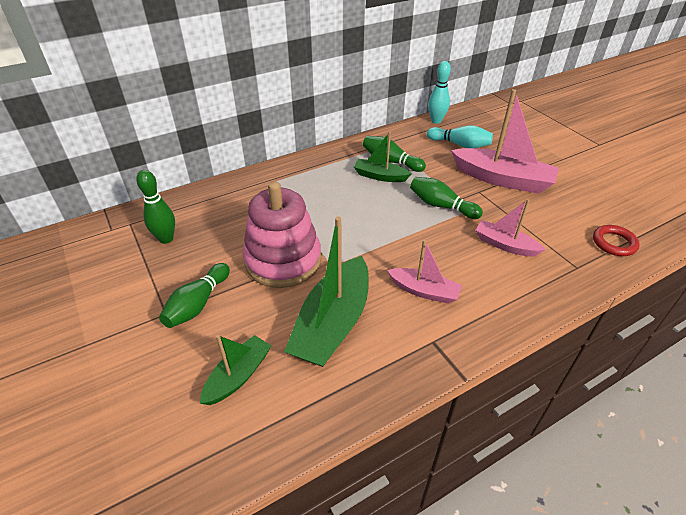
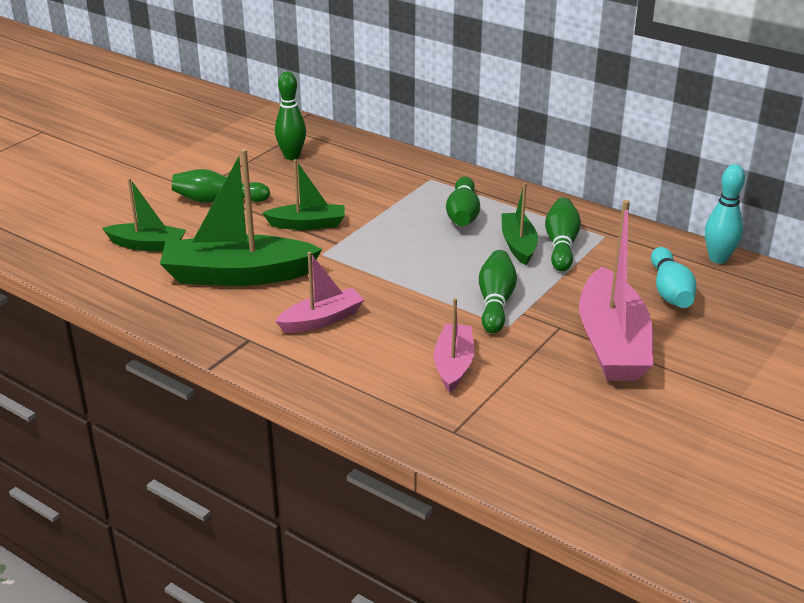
camera: 65 degrees right, 10 degrees down
(283, 260) = (307, 224): pink stacking toy -> green boat
(327, 185) = (463, 214): none -> green bowling pin
(424, 291) = (322, 319): pink boat -> pink boat turned 120 degrees counterclockwise
(614, 243) = (540, 463): red ring -> none

